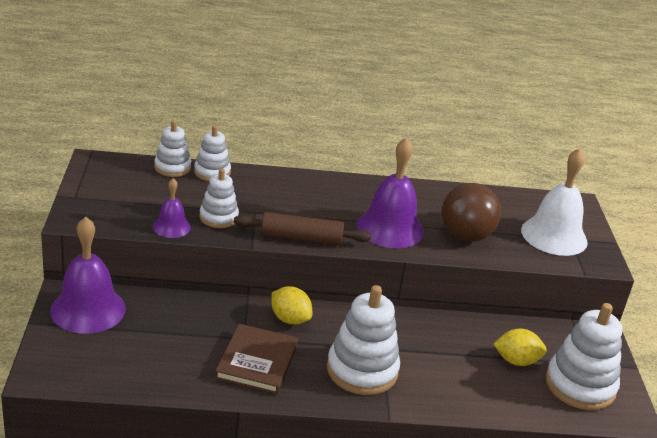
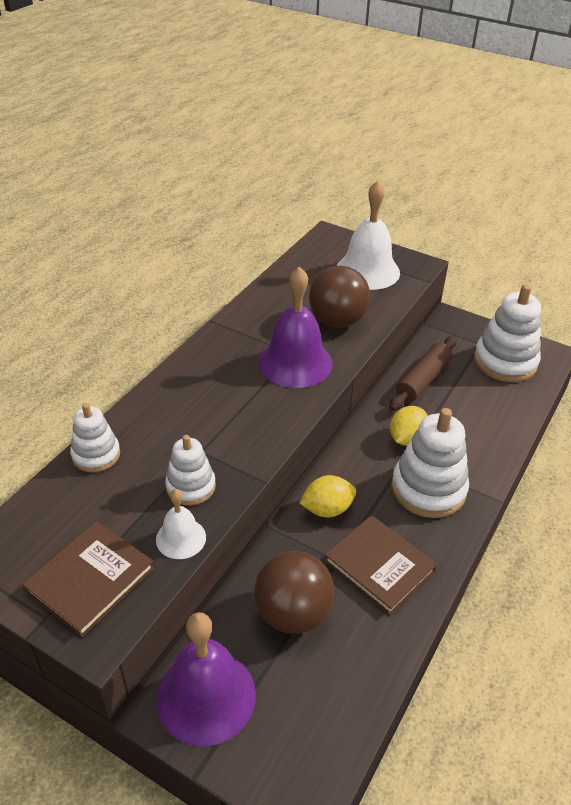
camera: 55 degrees left, 10 degrees up
(112, 203) = (90, 580): none -> brown book
(171, 227) = (181, 538): purple bell -> white bell
(172, 167) = (57, 487): white stacking toy -> none
(180, 329) = (293, 613): none -> brown ball
(301, 238) = (272, 434): brown rolling pin -> brown rolling pin (422, 380)
(516, 361) = (460, 382): yellow lemon -> yellow lemon (407, 438)

